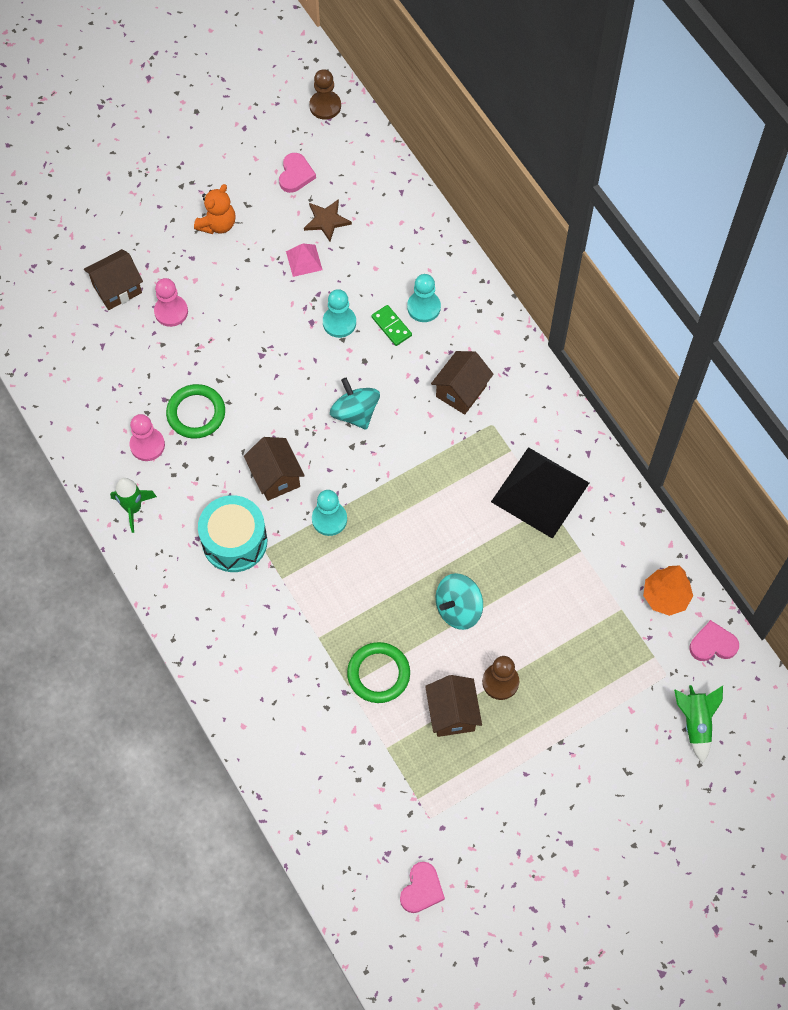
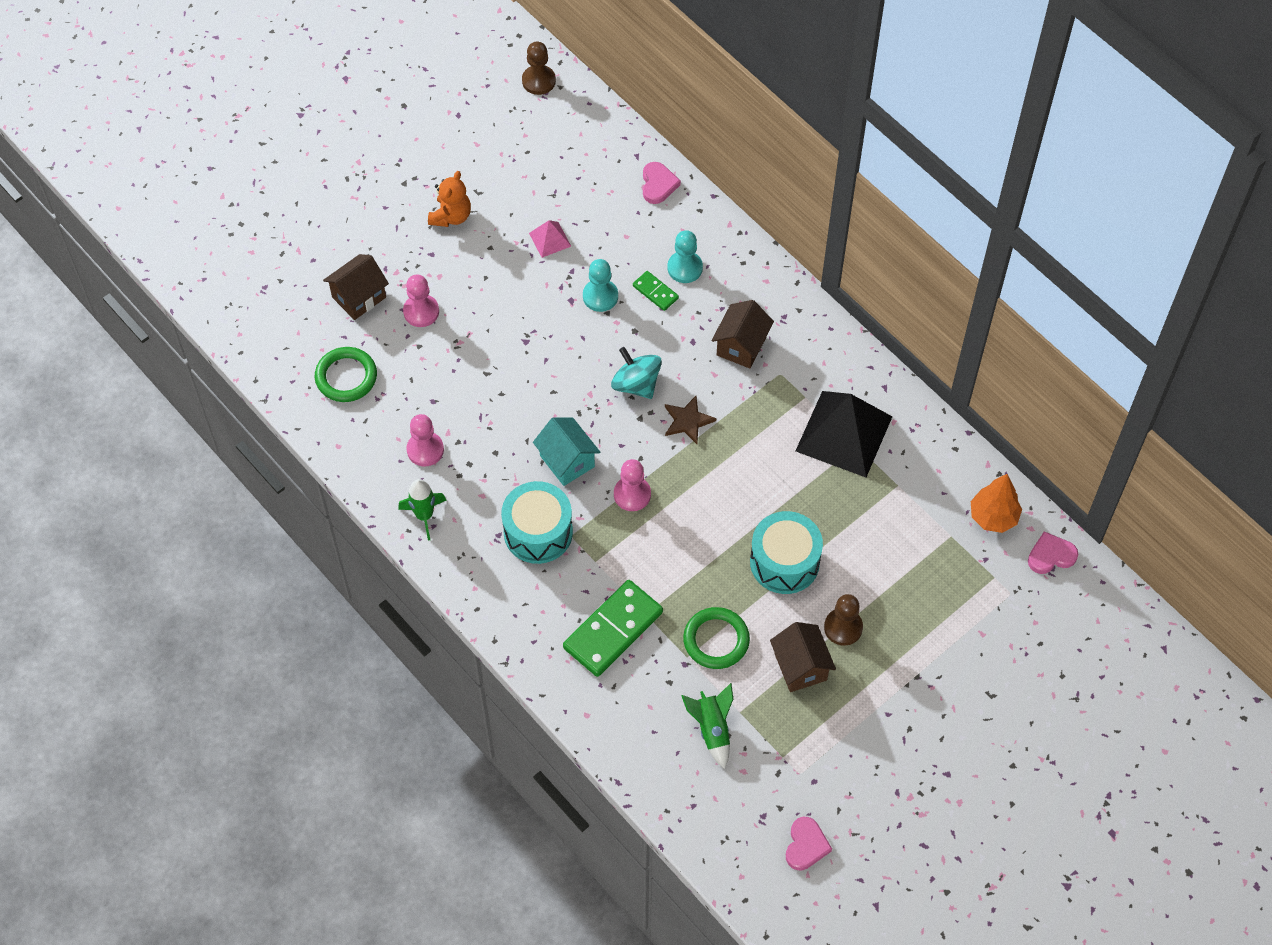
camera: 10 degrees left, 5 degrees down
(196, 413) = (469, 410): green ring -> green ring (346, 377)
(275, 477) = (567, 461): brown house -> turquoise house
(284, 648) = (613, 630): none -> green domino
(295, 175) = (522, 154): pink heart -> pink heart (658, 185)
(326, 221) = (565, 196): brown star -> brown star (687, 421)
(329, 519) = (632, 494): turquoise pawn -> pink pawn
(458, 608) = (784, 562): turquoise spinning top -> turquoise drum
(695, 723) = (1049, 635): green rocket -> green rocket (712, 729)

